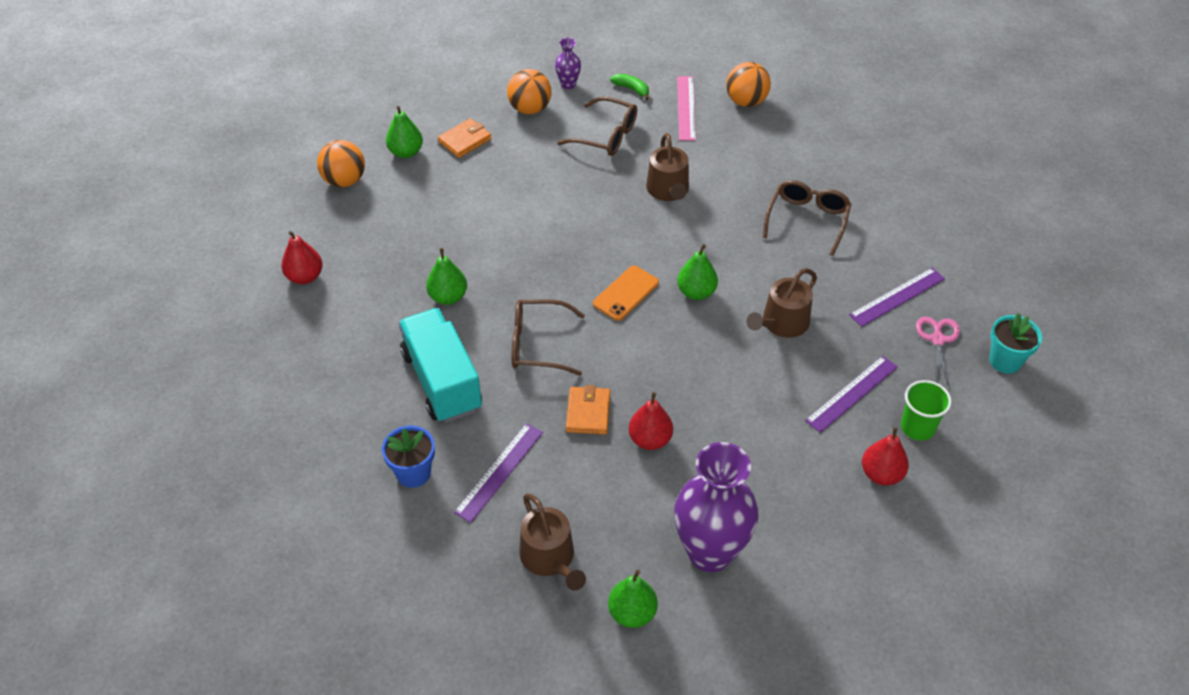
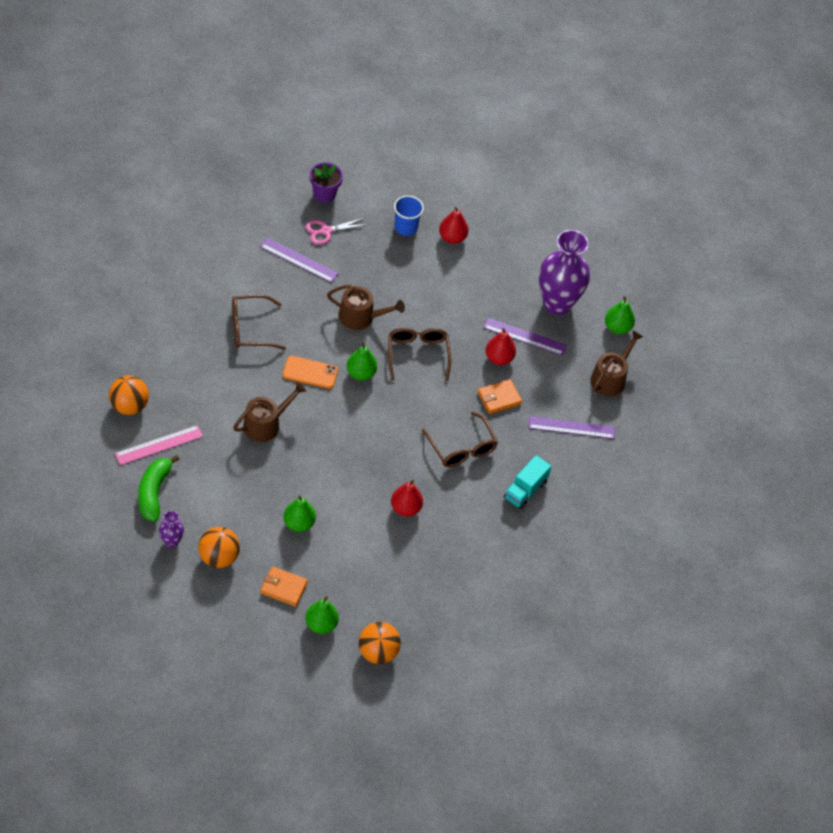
camera: 125 degrees left, 5 degrees up
(305, 277) = (489, 624): red pear -> red pear (405, 508)
(413, 473) = (601, 473): blue flower pot -> none
(442, 381) = (525, 490): turquoise truck -> turquoise truck, size x0.59
(448, 297) = (453, 521): green pear -> green pear (299, 523)
(606, 136) = (224, 488): brown glasses -> brown glasses (417, 354)
(626, 293) = (386, 414): orange phone -> orange phone (310, 372)
(632, 89) = (153, 492): green banana -> green banana, size x1.75
(851, 393) = (399, 265): purple ruler -> purple ruler (525, 336)
(917, 427) = (406, 227): green cup -> blue cup
(1005, 361) = (324, 194): turquoise flower pot -> purple flower pot

